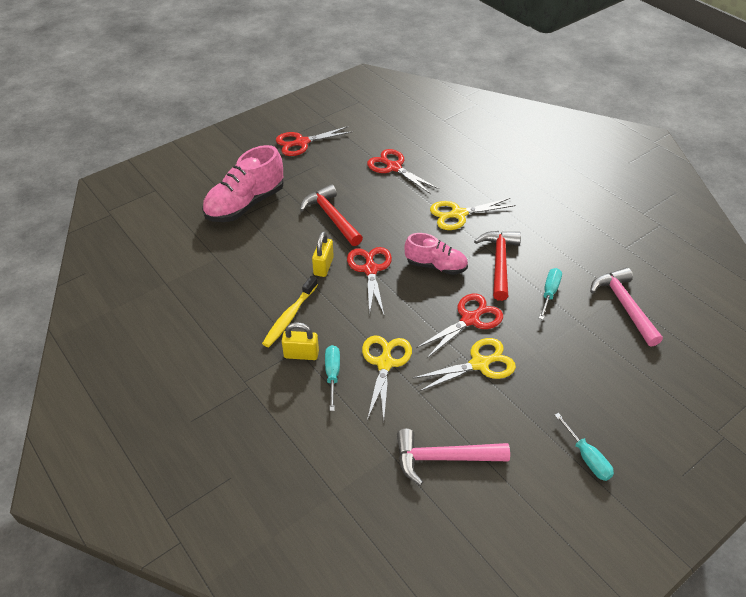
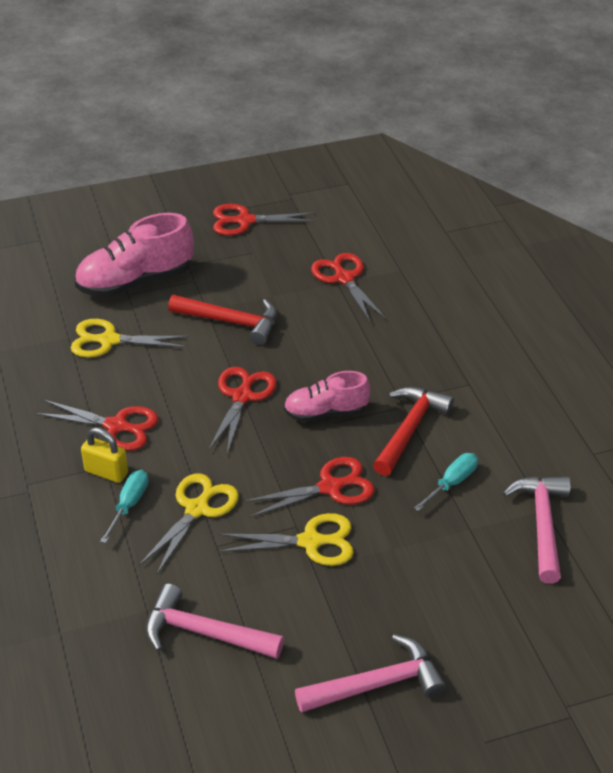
camera: 20 degrees right, 5 degrees down
(289, 316) = (116, 426): yellow toothbrush -> red scissors
(323, 266) = (188, 378): yellow padlock -> none
(331, 217) = (230, 322): red hammer -> red hammer turned 120 degrees clockwise
(436, 266) = (326, 412): pink shoe -> pink shoe turned 135 degrees clockwise
(458, 214) = (393, 357): yellow scissors -> yellow scissors (109, 340)
(586, 457) = (377, 684): turquoise screwdriver -> pink hammer

